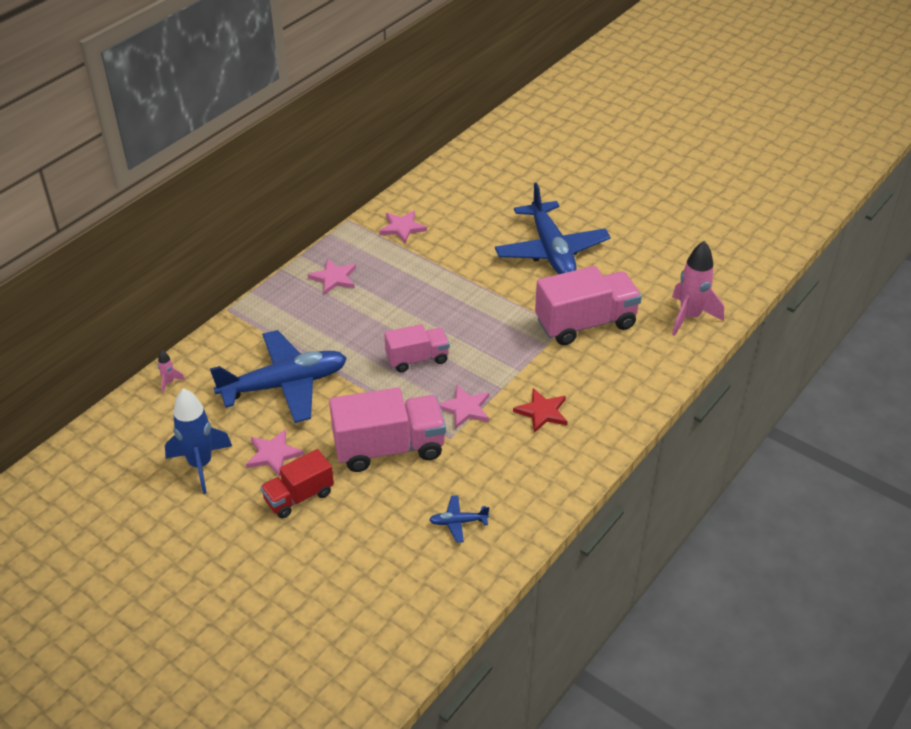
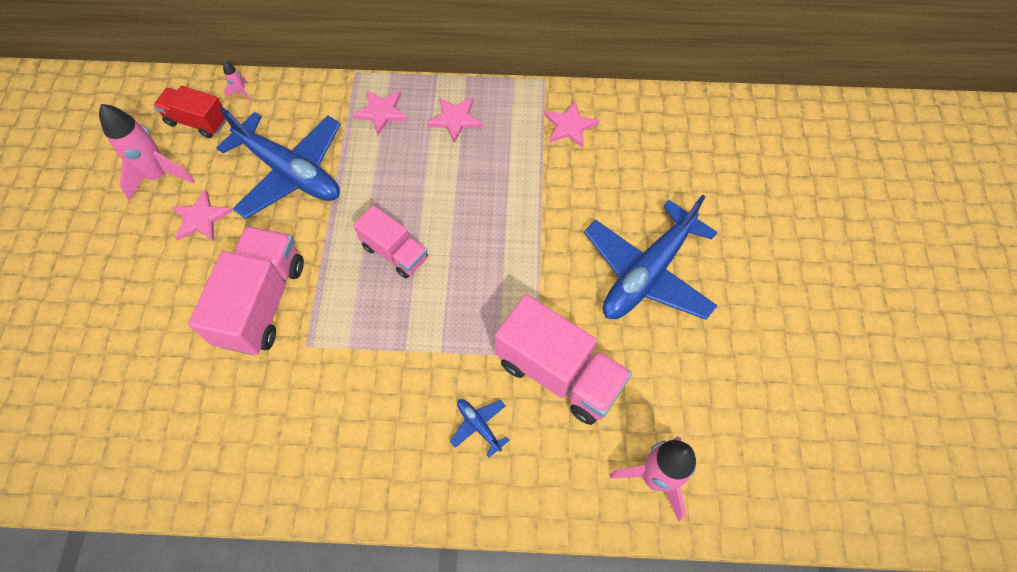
camera: 55 degrees right, 20 degrees up
(200, 465) = (159, 176): blue rocket -> pink rocket
(299, 497) = (161, 270): red truck -> red truck (197, 121)
(389, 448) = (262, 302): pink truck -> pink truck turned 120 degrees counterclockwise
(458, 522) = (198, 420): blue plane -> blue plane (479, 426)
(465, 408) = (354, 334): pink star -> pink star (381, 112)
(542, 412) = (395, 408): red star -> none

